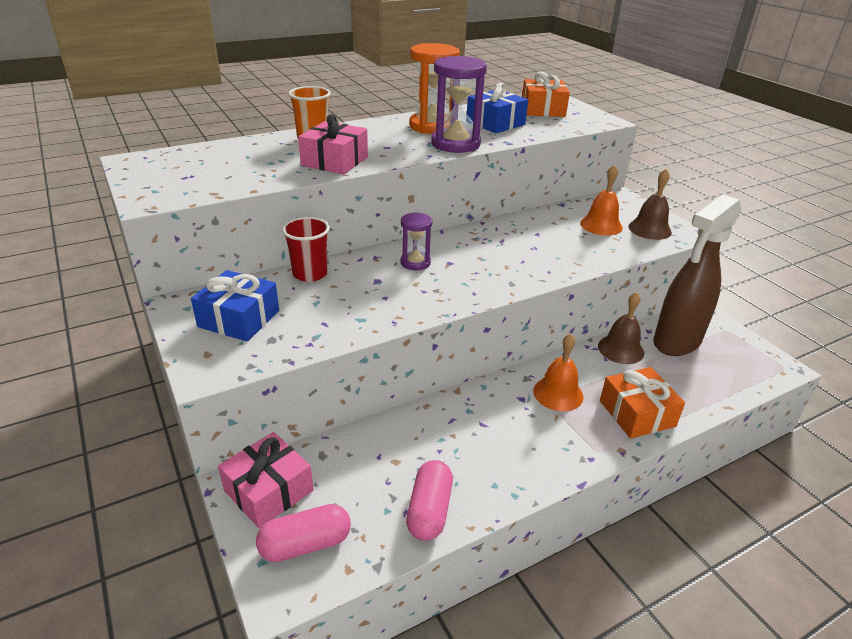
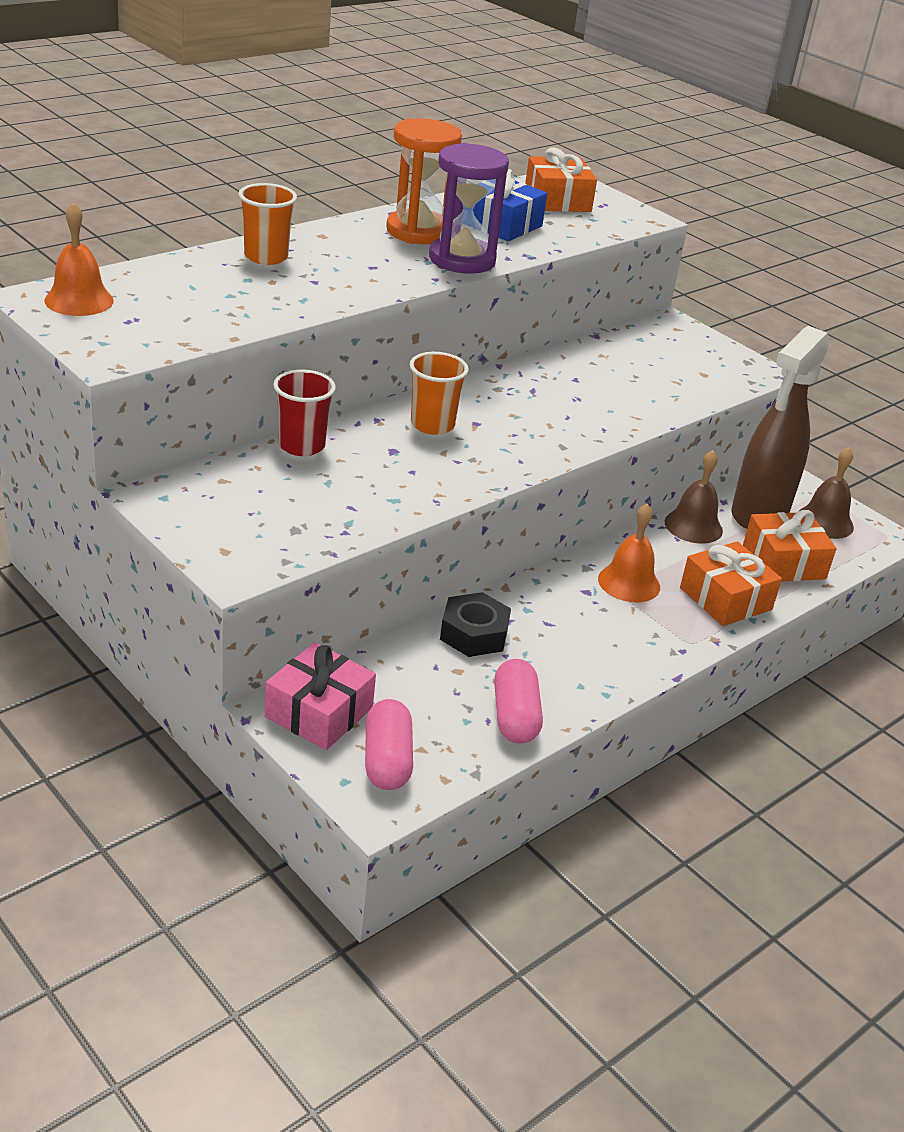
camera: 15 degrees left, 0 degrees up
(239, 319) = (240, 507): blue gift -> none
(305, 544) = (387, 760): pink capsule -> pink capsule turned 60 degrees counterclockwise
(334, 161) = (315, 291): pink gift -> none
(415, 262) = (432, 425): purple hourglass -> orange cup
(419, 429) = (474, 634): none -> black nut
(601, 225) = (653, 364): orange bell -> orange bell (79, 300)
(649, 229) = (715, 367): brown bell -> brown bell (824, 522)
(692, 384) = (783, 562): none -> orange gift

